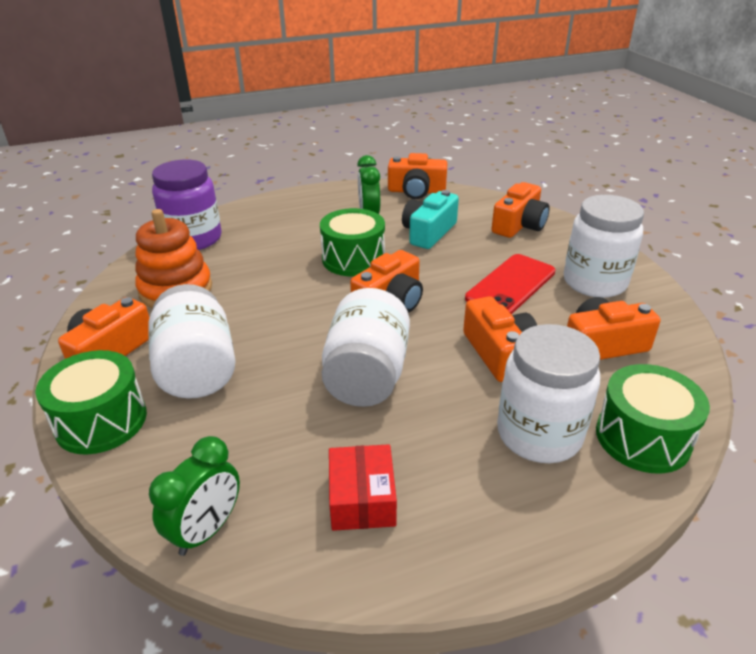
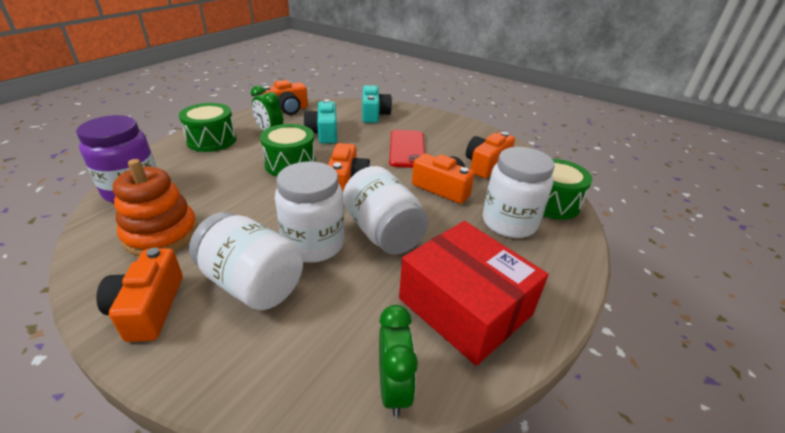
camera: 40 degrees left, 0 degrees up
(101, 421) = (208, 365): green drum -> green drum (212, 140)
(362, 499) = (465, 306): red box -> red box, size x1.93
(519, 225) = (374, 114): orange camera -> turquoise camera
(594, 282) = (447, 134): white jar -> white jar (313, 244)

